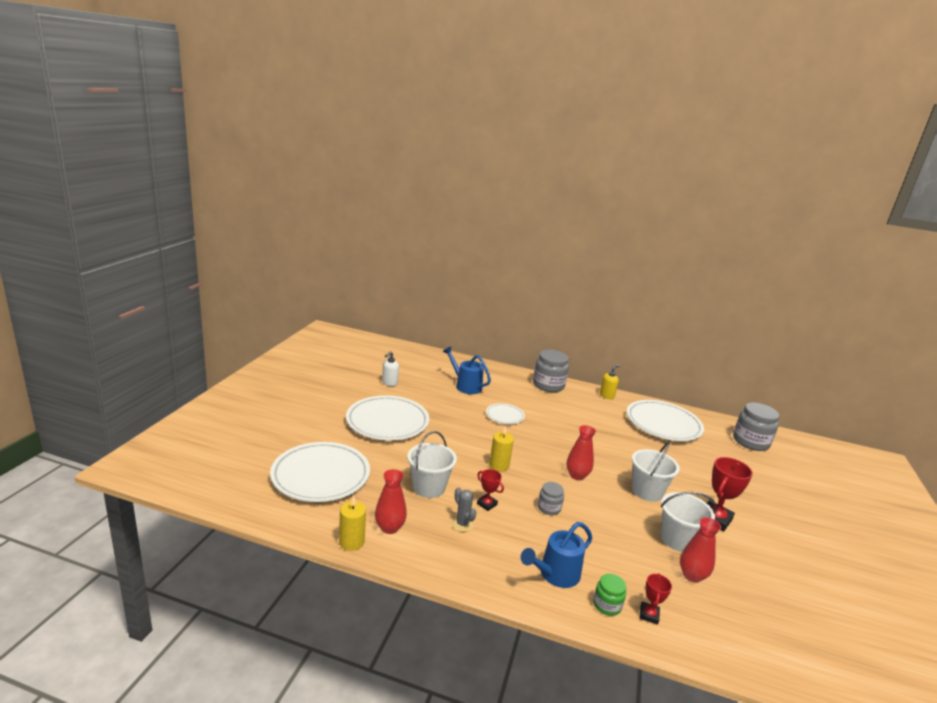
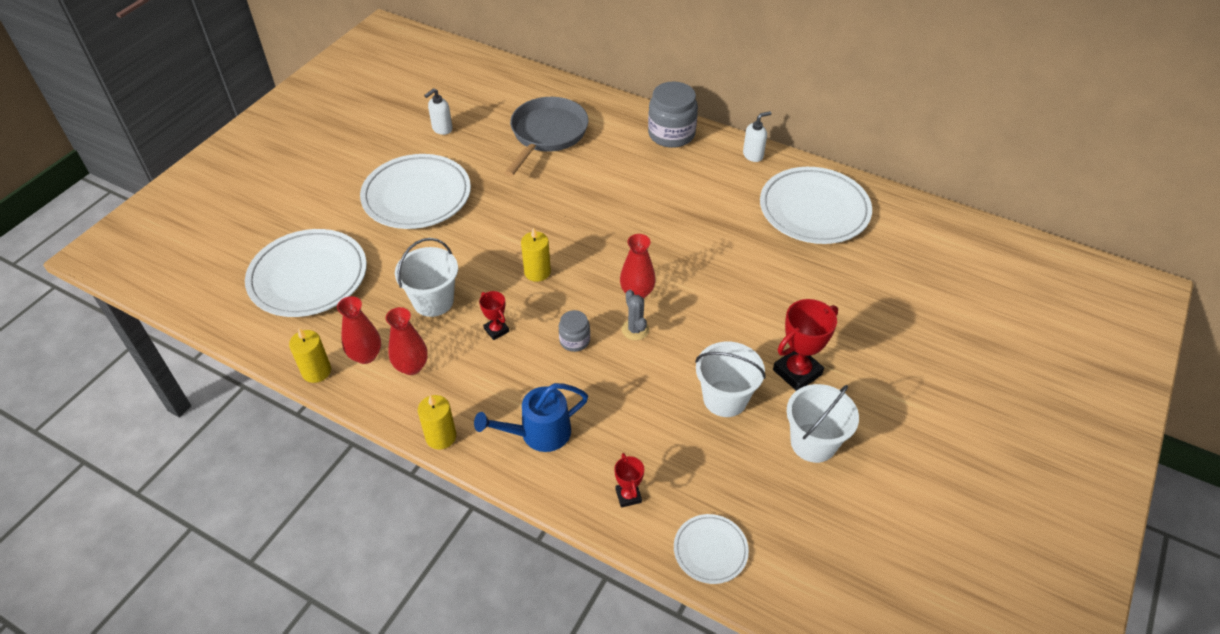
camera: 15 degrees right, 25 degrees up
(462, 524) = (454, 356): grey cactus -> grey cactus (635, 330)
(465, 386) = (547, 134): blue watering can -> grey pan
(477, 583) = (441, 437): none -> yellow candle
(505, 416) = (581, 189): white plate -> white plate (710, 550)
(607, 396) = (753, 155): yellow soap dispenser -> white soap dispenser
(607, 605) = (583, 478): green jar -> none
(647, 491) = (723, 323): white bucket -> white bucket (813, 443)
(649, 615) = (628, 496): red trophy -> red trophy turned 45 degrees counterclockwise
(692, 575) = (714, 450): red vase -> red vase (411, 366)
(750, 442) = (937, 246): grey jar -> none

